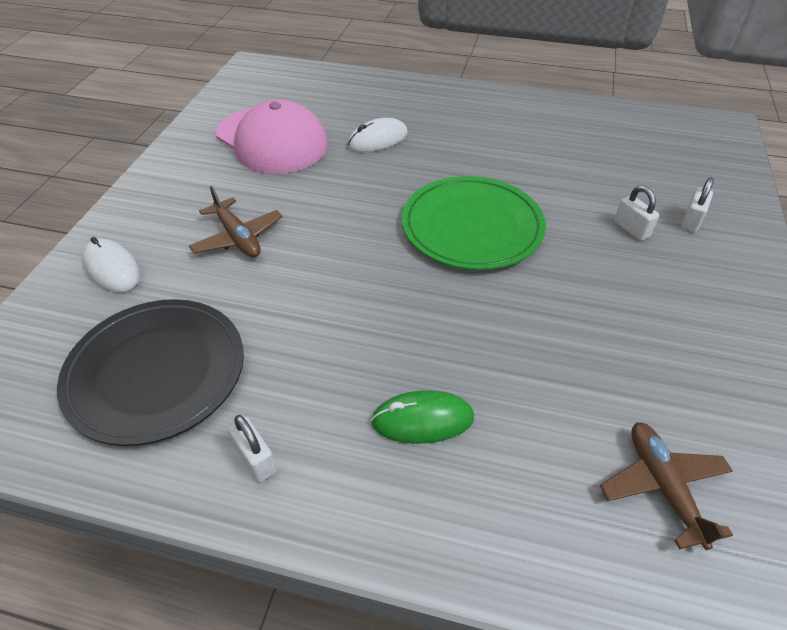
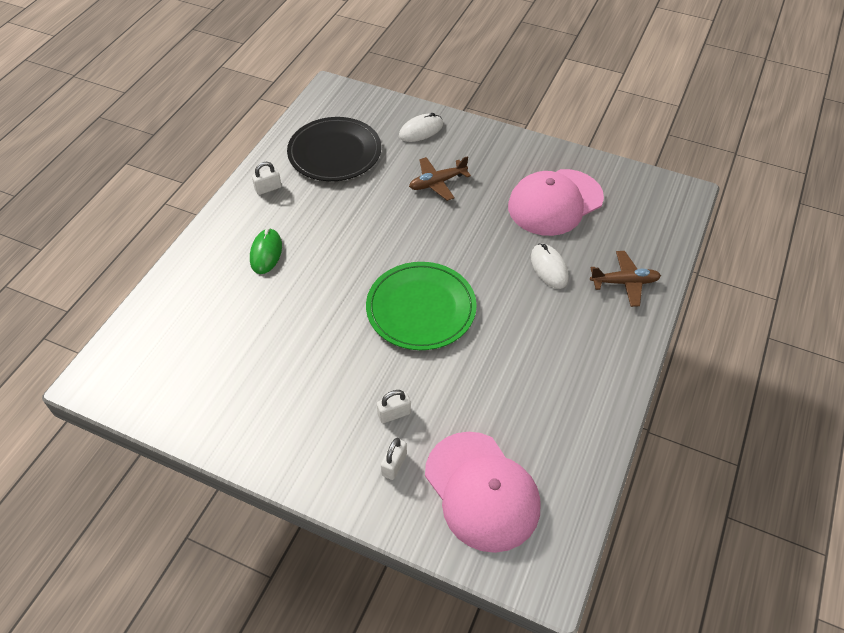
camera: 100 degrees right, 5 degrees up
(663, 487) = (186, 346): brown plane -> brown plane (624, 282)
(674, 163) = (482, 491): none -> pink cap
(691, 221) = (394, 465): white padlock -> white padlock turned 75 degrees clockwise

